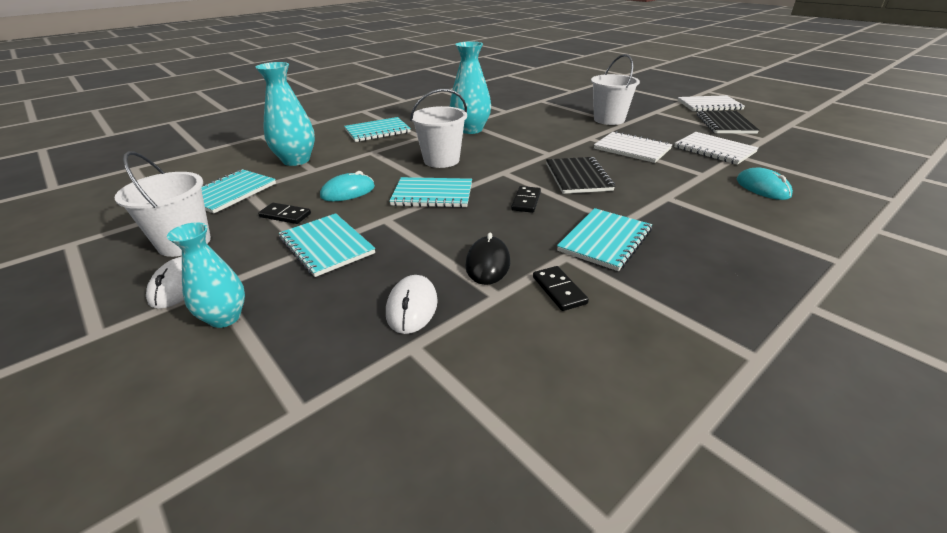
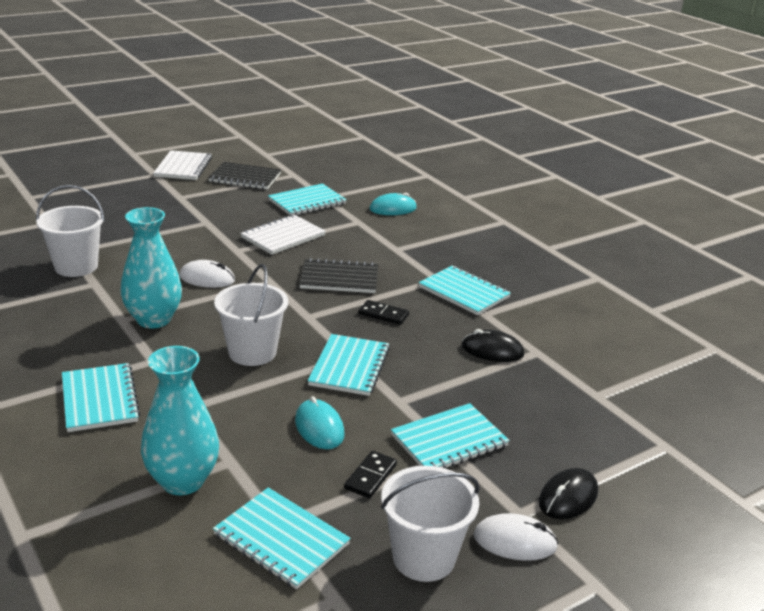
camera: 85 degrees left, 5 degrees down
(225, 318) = (568, 497): turquoise vase -> black mouse
(412, 307) = (551, 392): white mouse -> white mouse (207, 278)
(559, 290) = (531, 325): black domino -> none
(609, 119) = (186, 227): white bucket -> white bucket (76, 266)
(714, 150) = (307, 202): white notebook -> turquoise notebook

